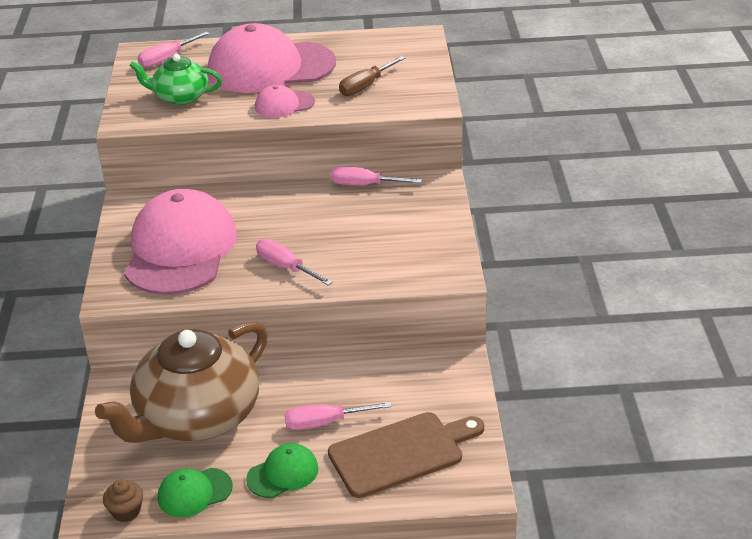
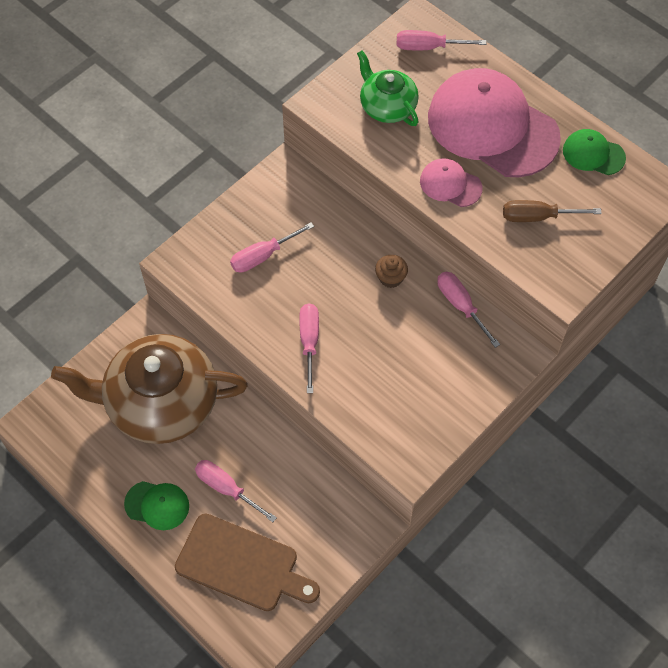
camera: 45 degrees right, 25 degrees up
(126, 511) = (46, 441): brown cupcake -> brown cupcake (390, 278)
(180, 250) = (263, 256): pink cap -> pink screwdriver
(194, 492) = (95, 466): green cap -> green cap (593, 154)

